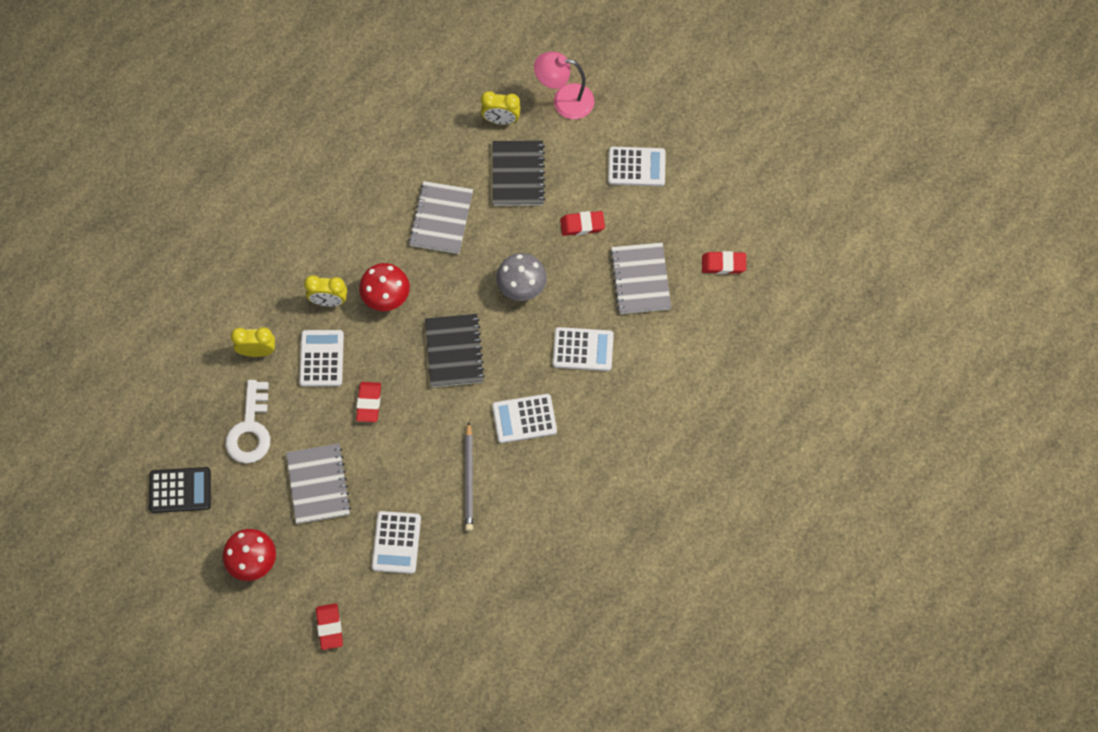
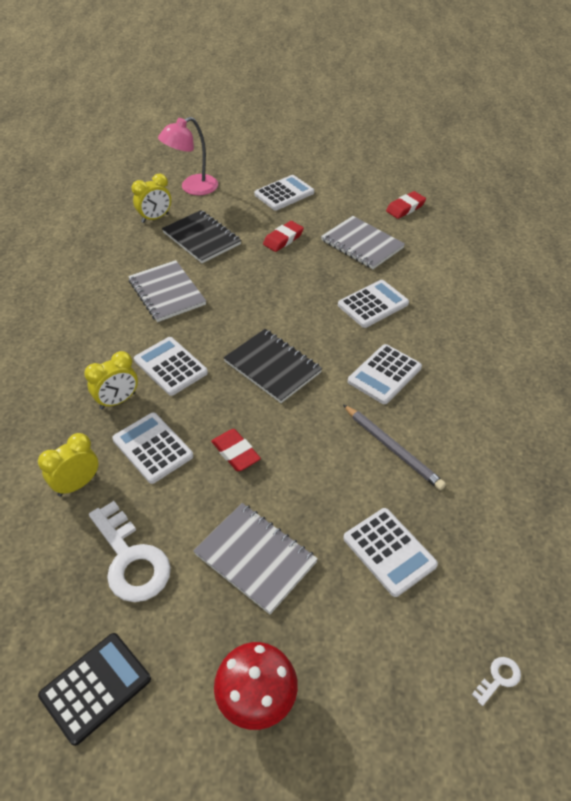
camera: 40 degrees left, 20 degrees down
(329, 627) = (416, 698): red eraser -> none
(381, 654) = (499, 678): none -> white key
(386, 297) = (170, 366): red mushroom -> white calculator
(521, 286) = (280, 296): grey mushroom -> none

